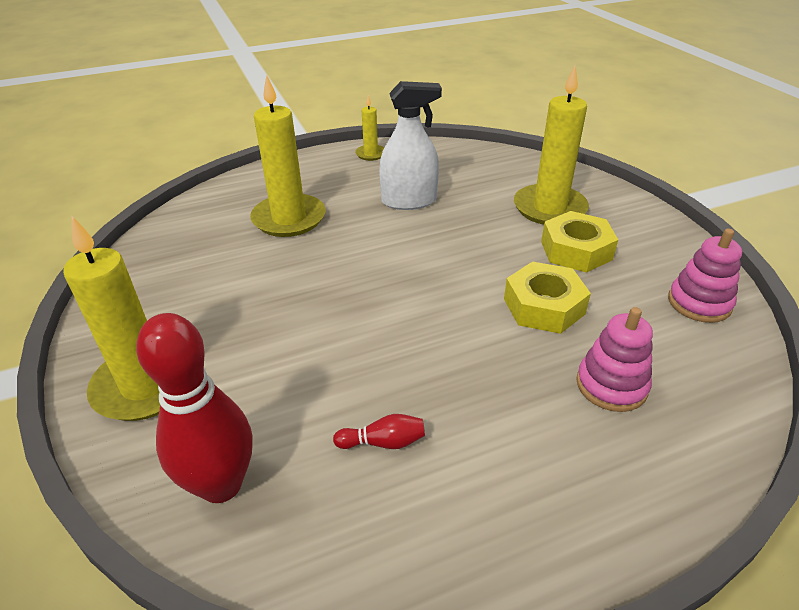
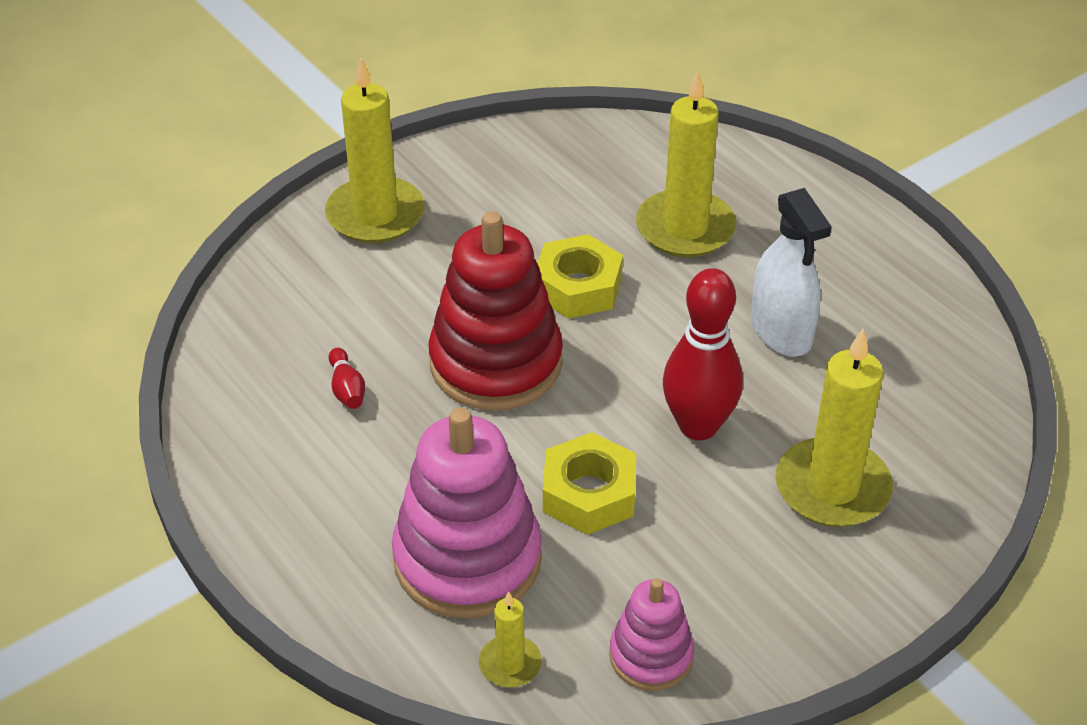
camera: 75 degrees right, 5 degrees up
(221, 484) = (281, 299): red bowling pin -> red bowling pin (698, 426)
(371, 154) = (900, 264): yellow candle -> yellow candle (510, 664)
(387, 333) = (496, 363): none -> red stacking toy
(576, 250) = (728, 522): yellow nut -> yellow nut (578, 287)
(611, 385) = (467, 559): pink stacking toy -> pink stacking toy, size x1.85

